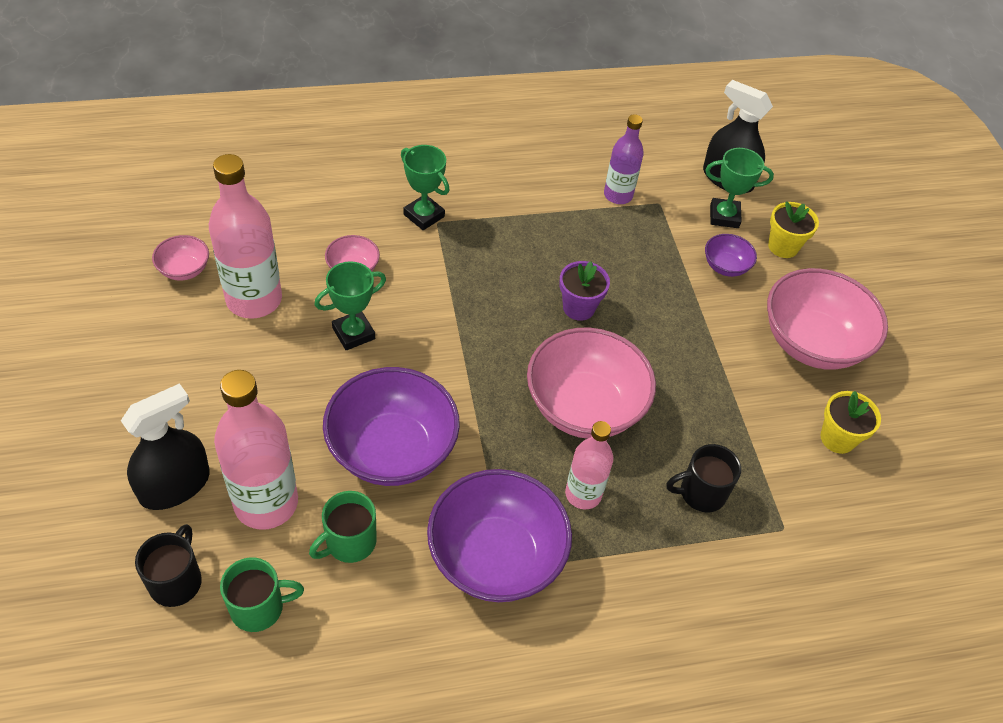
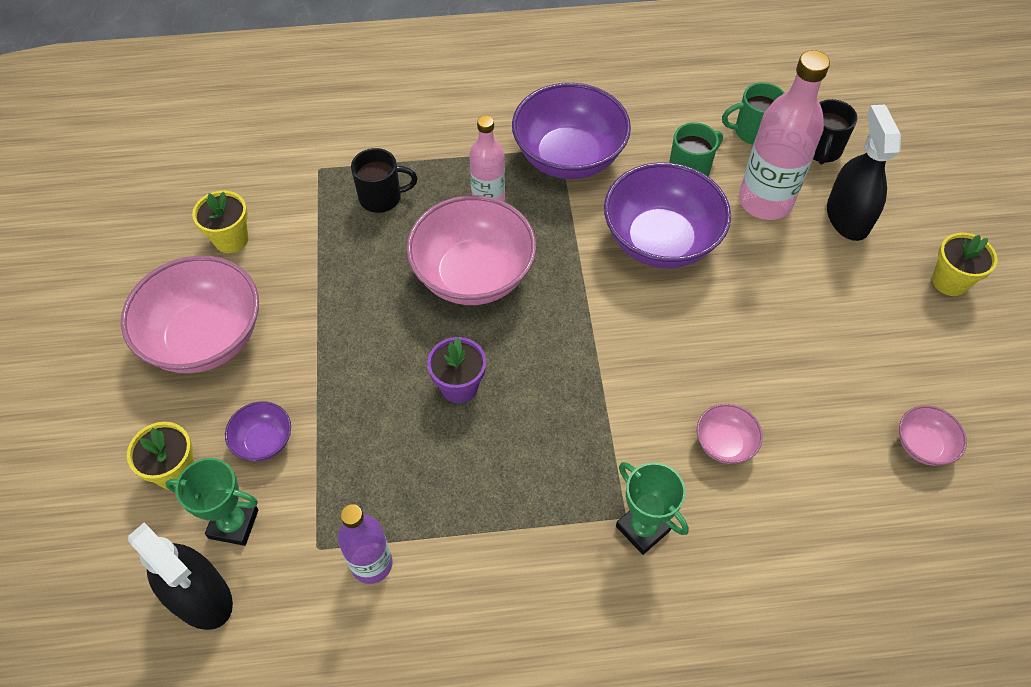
camera: 170 degrees left, 5 degrees up
(91, 412) = (949, 281): none -> yellow flower pot
(175, 485) = (847, 217): black spray bottle -> black spray bottle turned 120 degrees clockwise
(254, 299) = (830, 403): pink bottle -> none
(353, 333) = (712, 359): green trophy -> none

